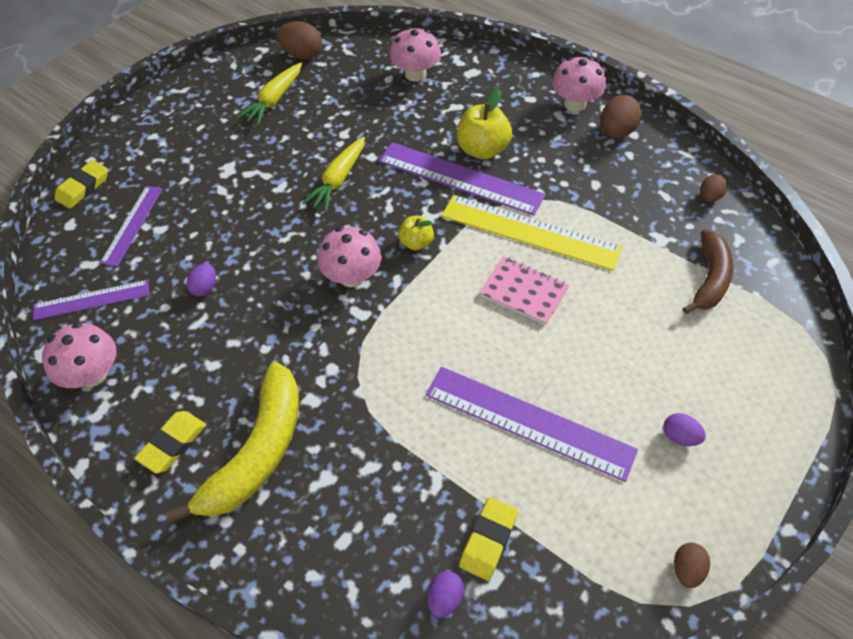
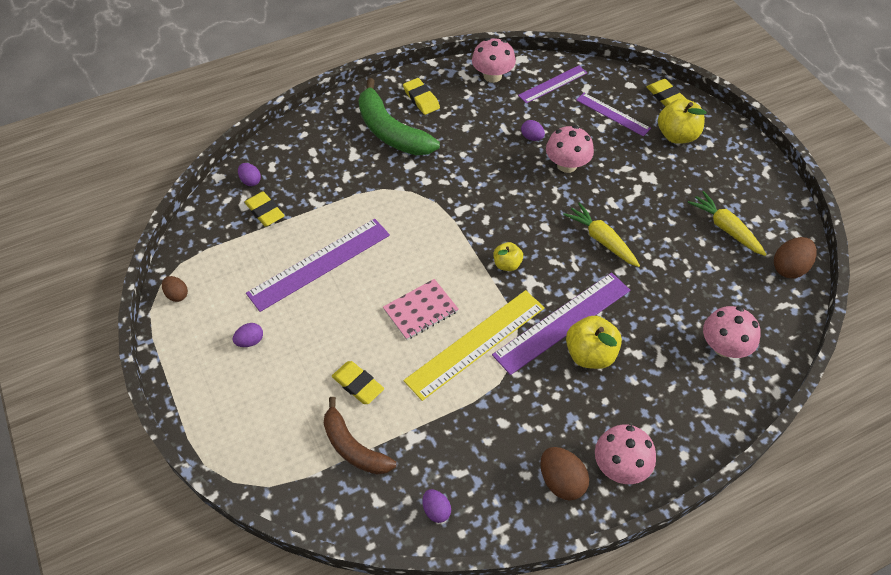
camera: 115 degrees right, 0 degrees up
(91, 300) = (553, 84): purple ruler -> purple ruler turned 45 degrees clockwise
(150, 163) = (677, 135): none -> yellow apple
(257, 452) = (391, 131): yellow banana -> green banana
(352, 276) = (496, 215): pink mushroom -> pink mushroom (567, 165)
(647, 306) = (358, 384): none -> yellow eraser
(709, 197) = (436, 510): brown egg -> purple egg

